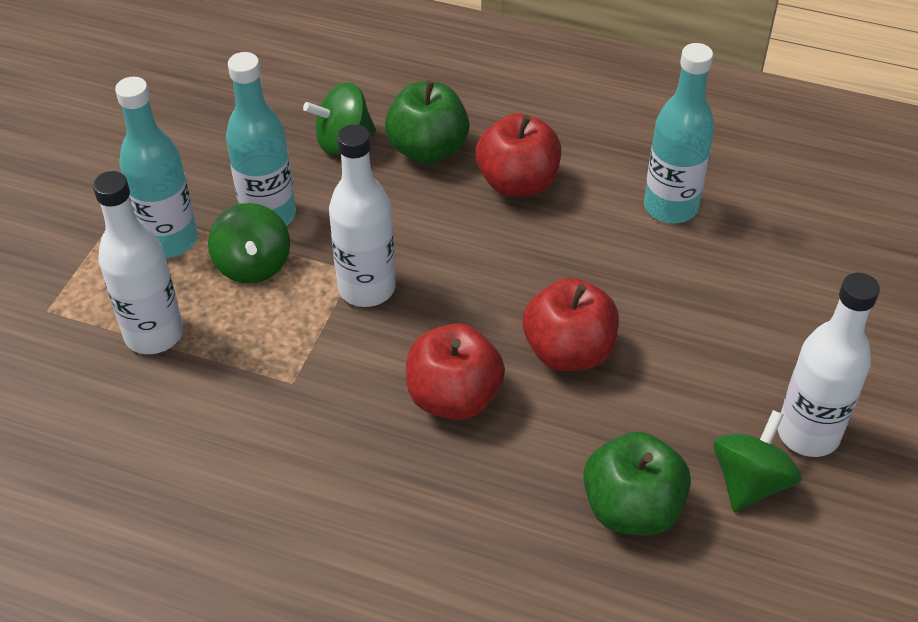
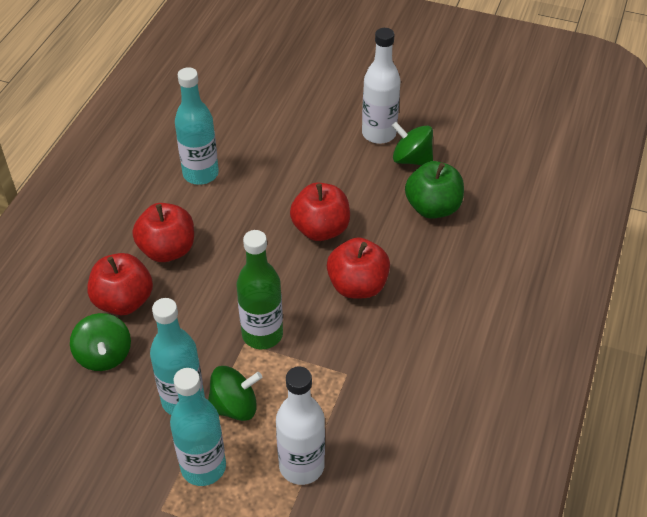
camera: 90 degrees left, 0 degrees up
(366, 288) = (262, 334): white bottle -> green bottle
(428, 149) = (124, 301): green apple -> red apple

